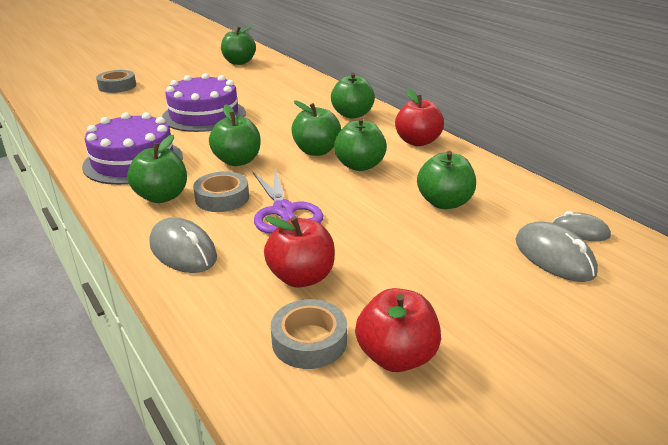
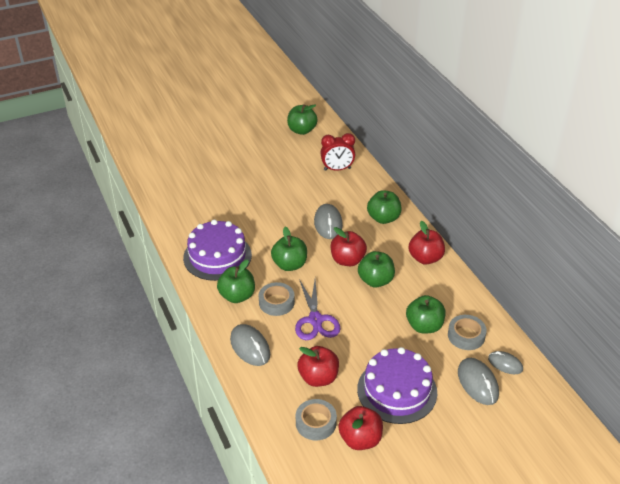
camera: 10 degrees right, 10 degrees up
(117, 86) = (201, 158): grey tape -> grey tape (466, 336)
(204, 115) = (268, 206): purple cake -> purple cake (397, 390)
(283, 123) = (328, 223): none -> grey mouse
(285, 84) = (337, 169): none -> red clock
(316, 151) = (347, 260): green apple -> red apple

